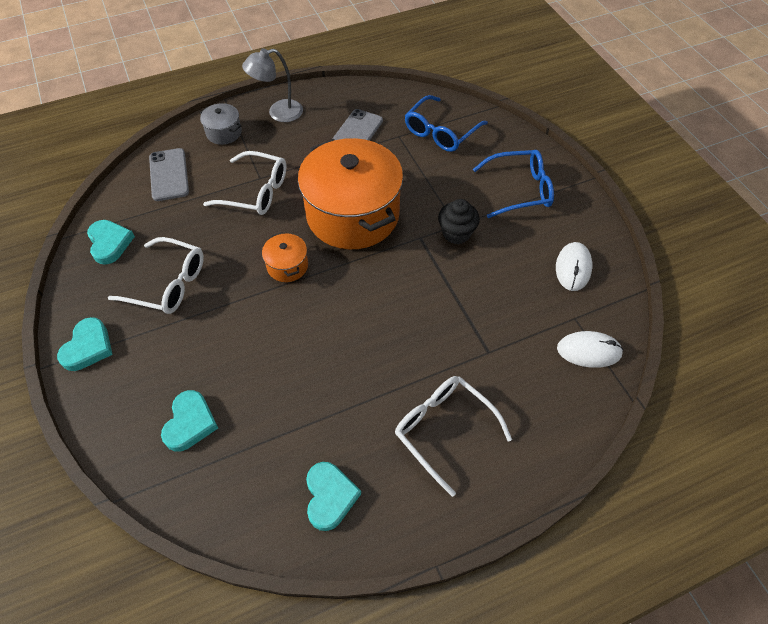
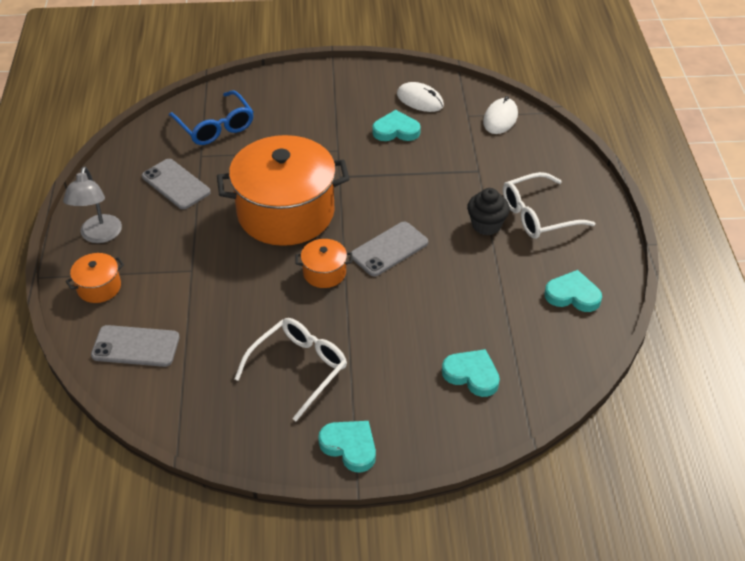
camera: 70 degrees left, 10 degrees down
(110, 243) = (212, 414): turquoise heart -> turquoise heart (396, 130)
(224, 133) = (99, 287): grey pot -> orange pot
(256, 192) = (211, 276): white glasses -> none
(336, 306) = (389, 249): none -> grey phone
(456, 233) = (347, 153): black cupcake -> black cupcake (486, 225)
(520, 190) = (320, 101): blue glasses -> none

